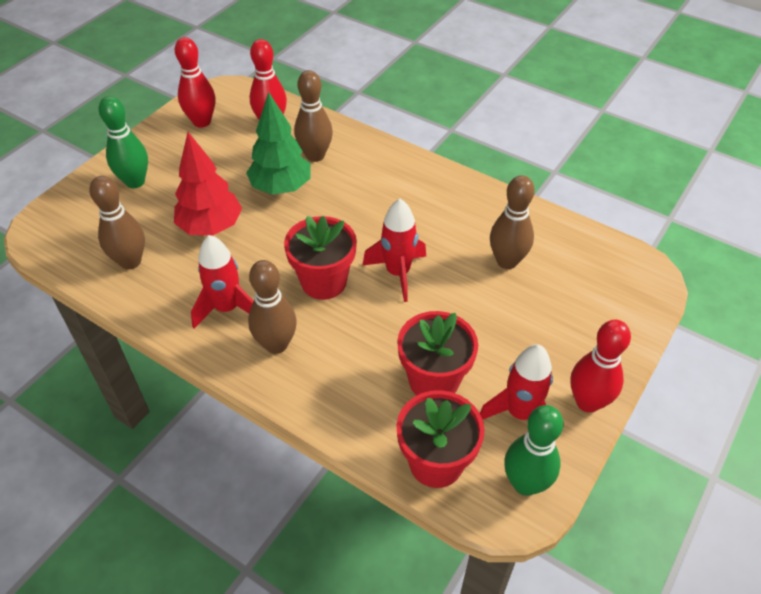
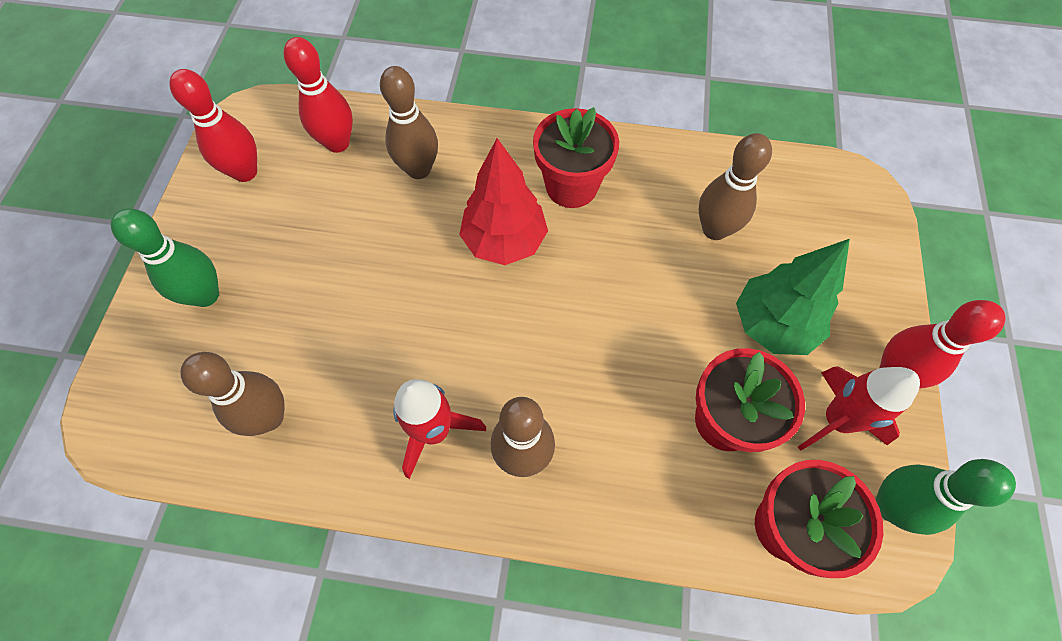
camera: 25 degrees left, 15 degrees up
(211, 227) = (346, 322): red tree -> red tree (504, 241)
(281, 187) = (402, 231): green tree -> green tree (772, 325)
(323, 282) = (529, 343): red flower pot -> red flower pot (571, 186)
(398, 273) = (606, 294): red rocket -> none

